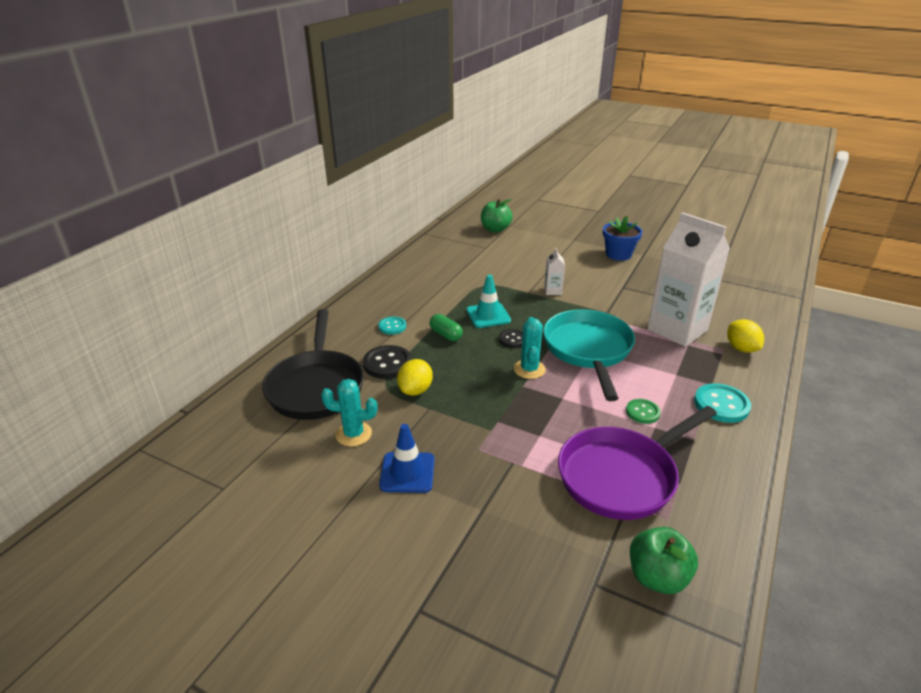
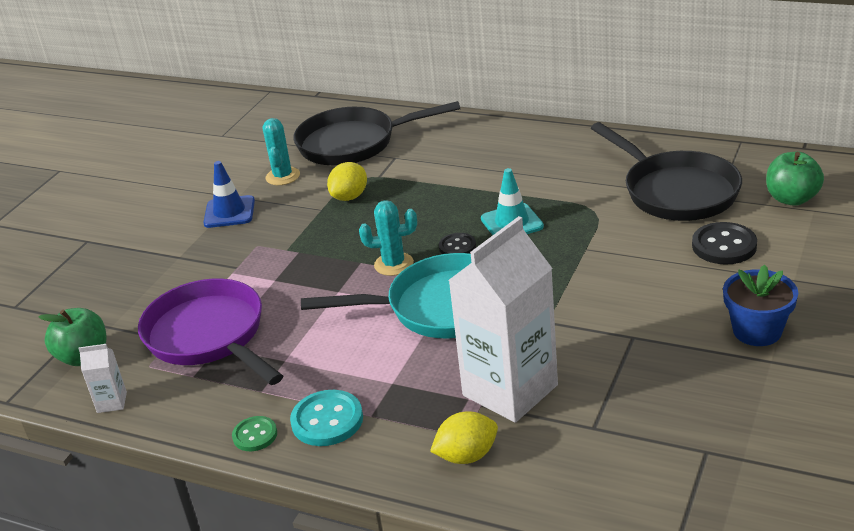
camera: 90 degrees right, 0 degrees up
(387, 364) = (396, 173): black button -> black button (724, 246)
(392, 326) = (471, 162): turquoise button -> none
(415, 390) = (350, 197): yellow lemon -> yellow lemon turned 75 degrees counterclockwise
(446, 335) = (459, 199): green capsule -> none
(473, 258) = (676, 191): none -> black pan
(553, 291) = (596, 269): white carton -> white carton (112, 402)
(642, 412) = (312, 352): green button -> green button (255, 435)

